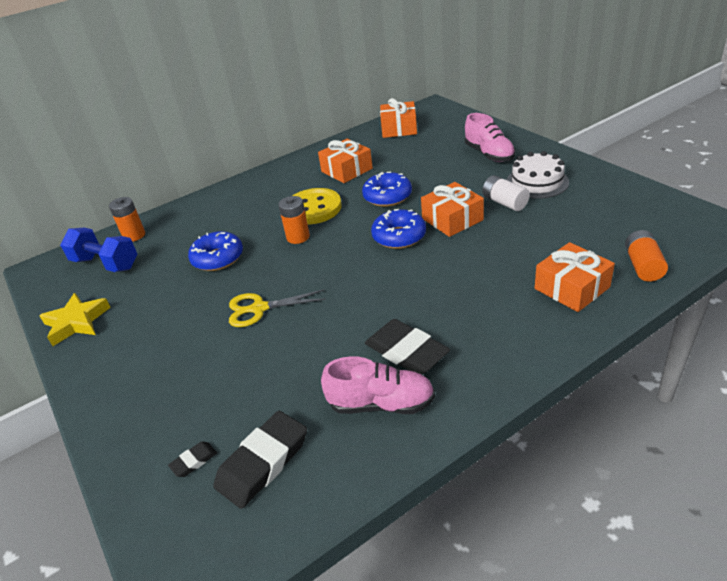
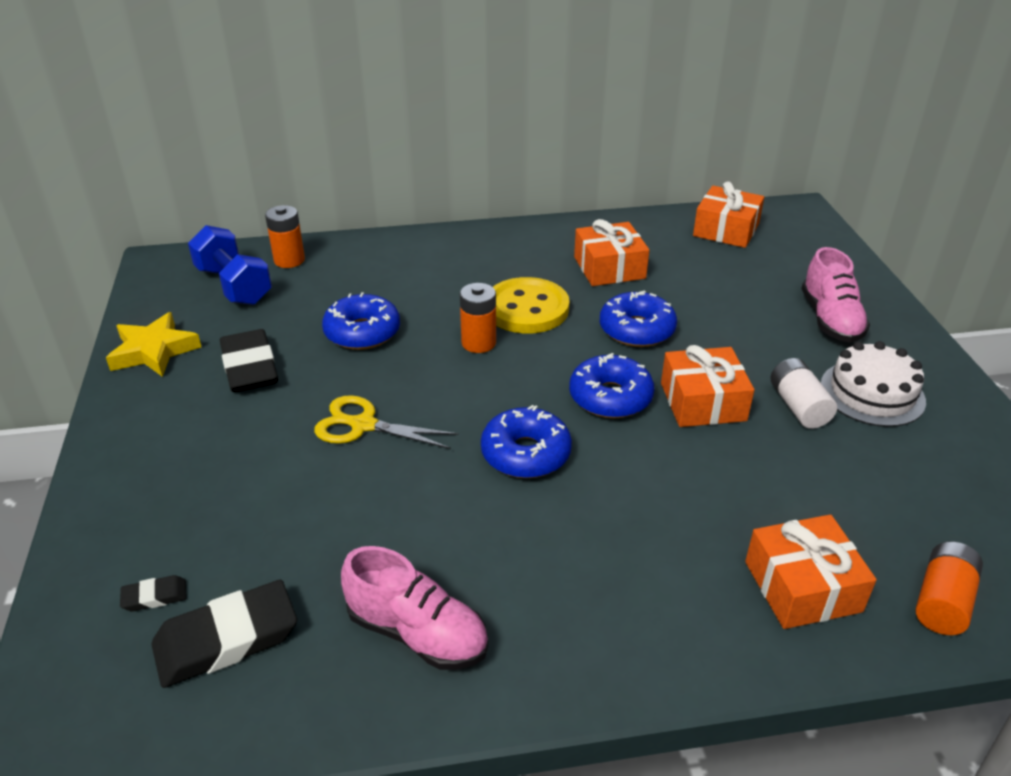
camera: 20 degrees right, 0 degrees up
(372, 284) = (526, 454): none -> blue donut
(406, 351) = (501, 573): black eraser -> black eraser (250, 367)

